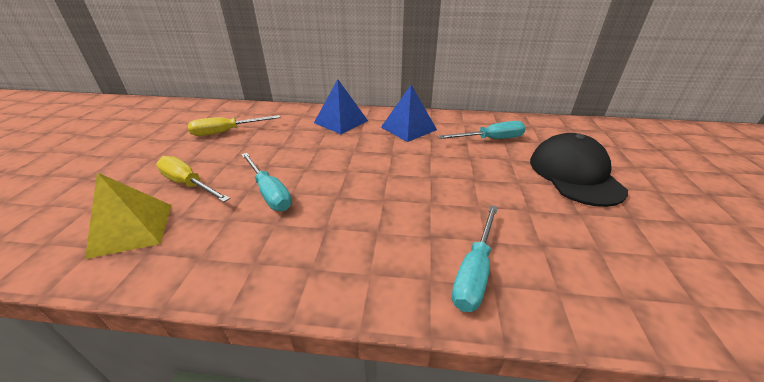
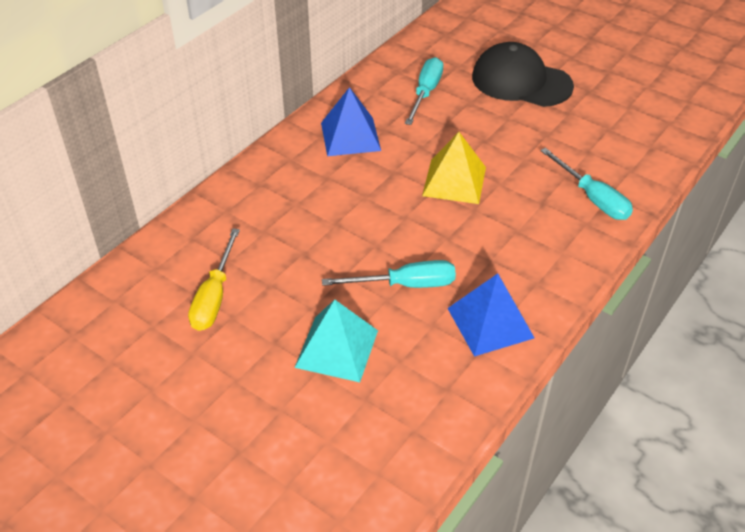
camera: 60 degrees left, 10 degrees up
(132, 229) = (400, 400): yellow pyramid -> yellow pyramid (454, 181)
(188, 184) = (336, 348): yellow screwdriver -> turquoise pyramid
(341, 121) = (281, 183): blue pyramid -> blue pyramid (490, 323)

